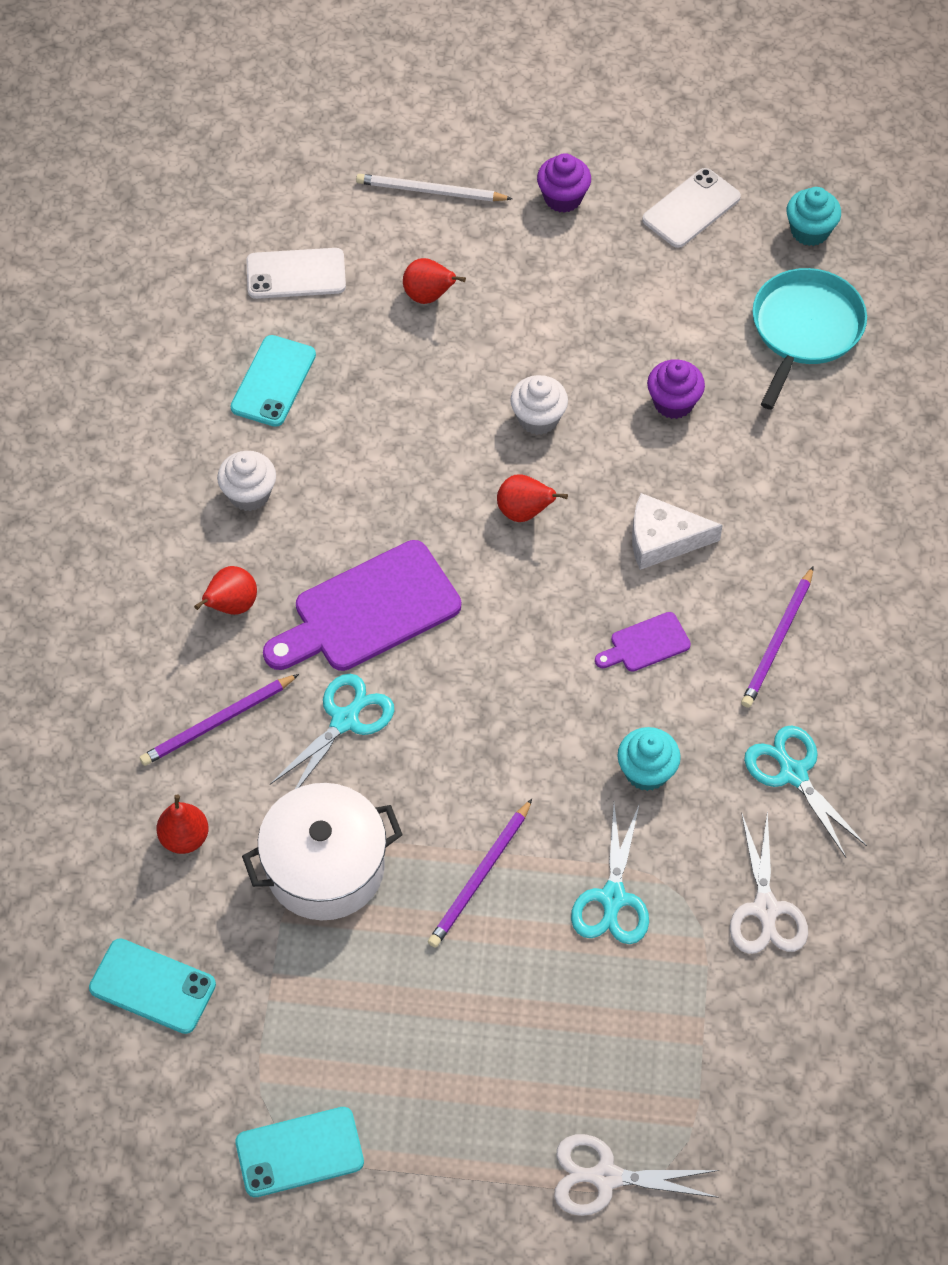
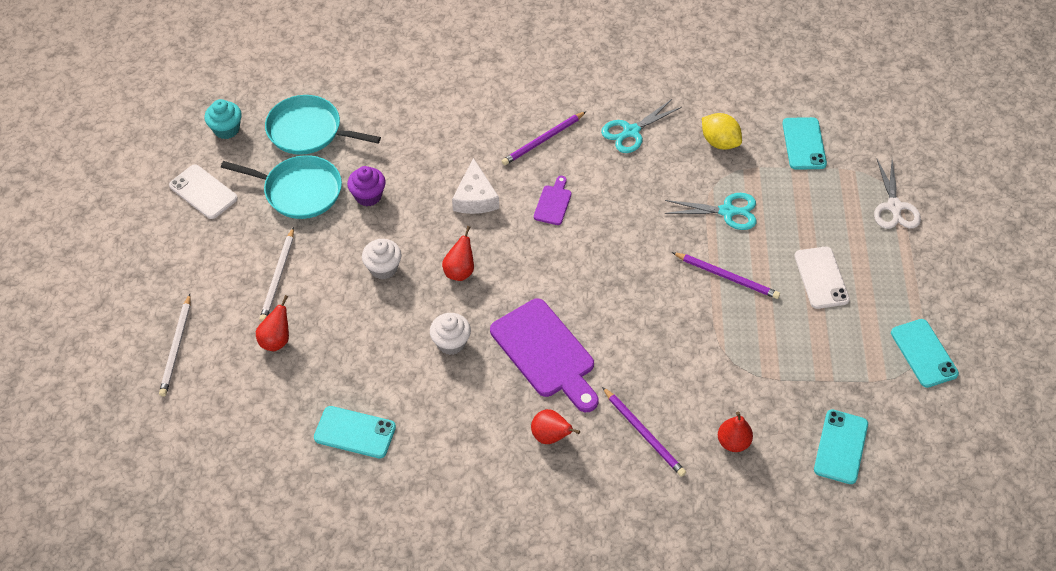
camera: 95 degrees left, 5 degrees down
(249, 494) = (456, 436): white cupcake -> white cupcake (451, 343)
(296, 274) = (253, 429): white phone -> white phone (821, 278)
(325, 867) = (737, 359): white pot -> none
(345, 720) = (630, 358): turquoise scissors -> none
(534, 296) = (278, 277): none -> white pencil
(563, 198) = (189, 265): purple cupcake -> none
(646, 644) = (553, 203): purple cutting board -> purple cutting board turned 135 degrees counterclockwise
(646, 771) = (641, 199): turquoise cupcake -> none
(688, 319) = (299, 191): none -> turquoise pan
(758, 1051) = (804, 144): none -> turquoise phone
(766, 910) = (719, 142): white scissors -> yellow lemon
(777, 640) = (543, 140): purple pencil -> purple pencil turned 120 degrees clockwise

